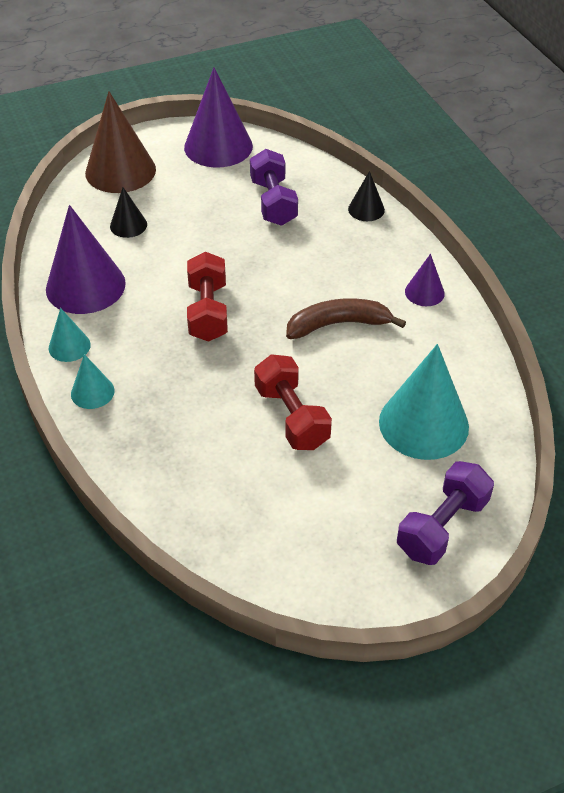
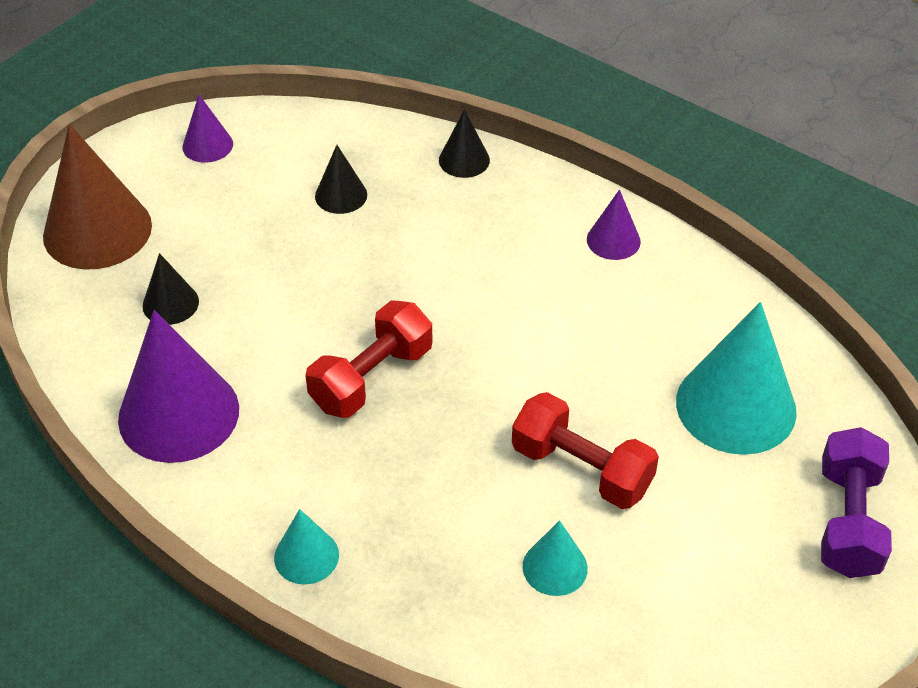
camera: 30 degrees left, 0 degrees up
(69, 346) = (224, 508): turquoise cone -> turquoise cone (555, 567)
(208, 311) = (371, 378): red dumbbell -> red dumbbell turned 75 degrees clockwise
(218, 146) = (207, 145): purple cone -> purple cone, size x0.50
(273, 202) = (341, 195): purple dumbbell -> black cone
(338, 324) = (545, 325): brown banana -> none

